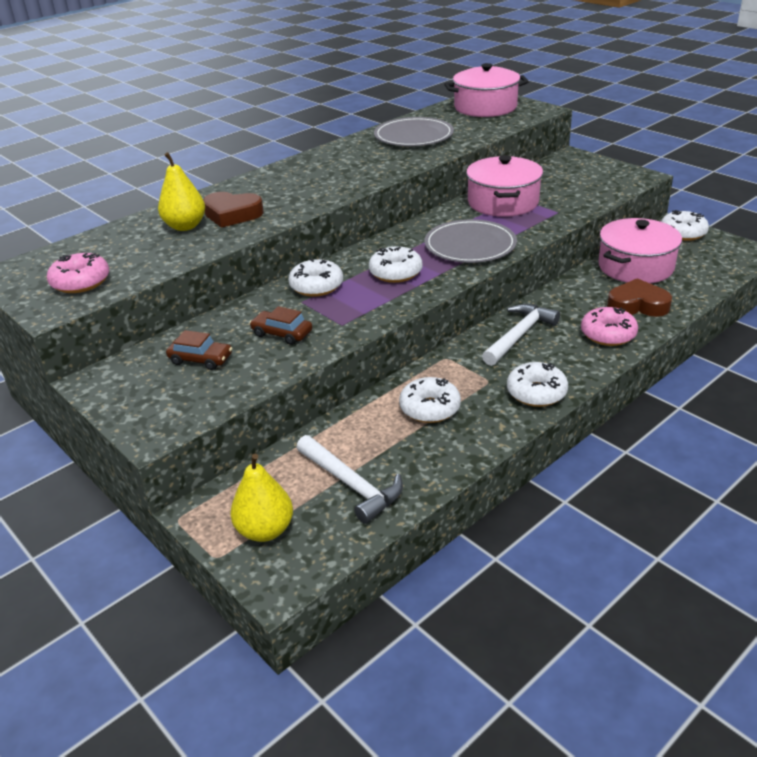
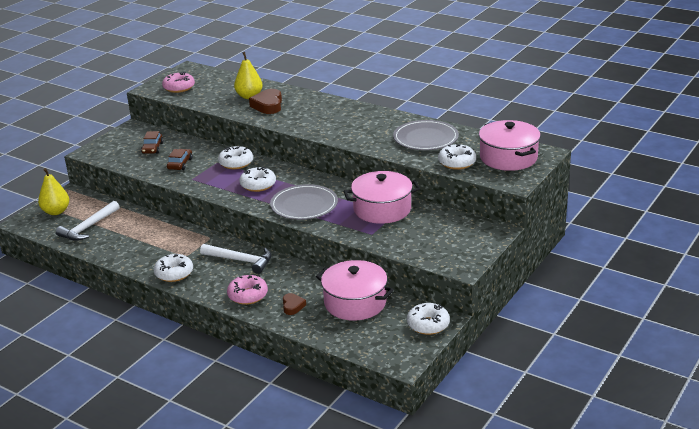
camera: 75 degrees right, 5 degrees down
(430, 408) = (155, 240): white donut -> white donut (457, 163)
(637, 305) = (292, 306): brown heart -> brown heart, size x0.59

